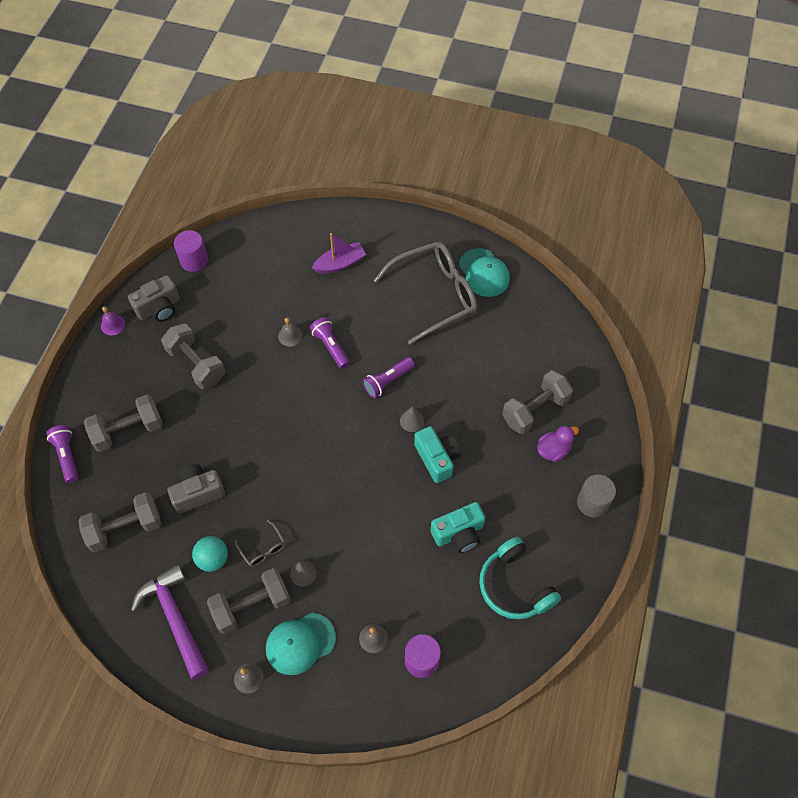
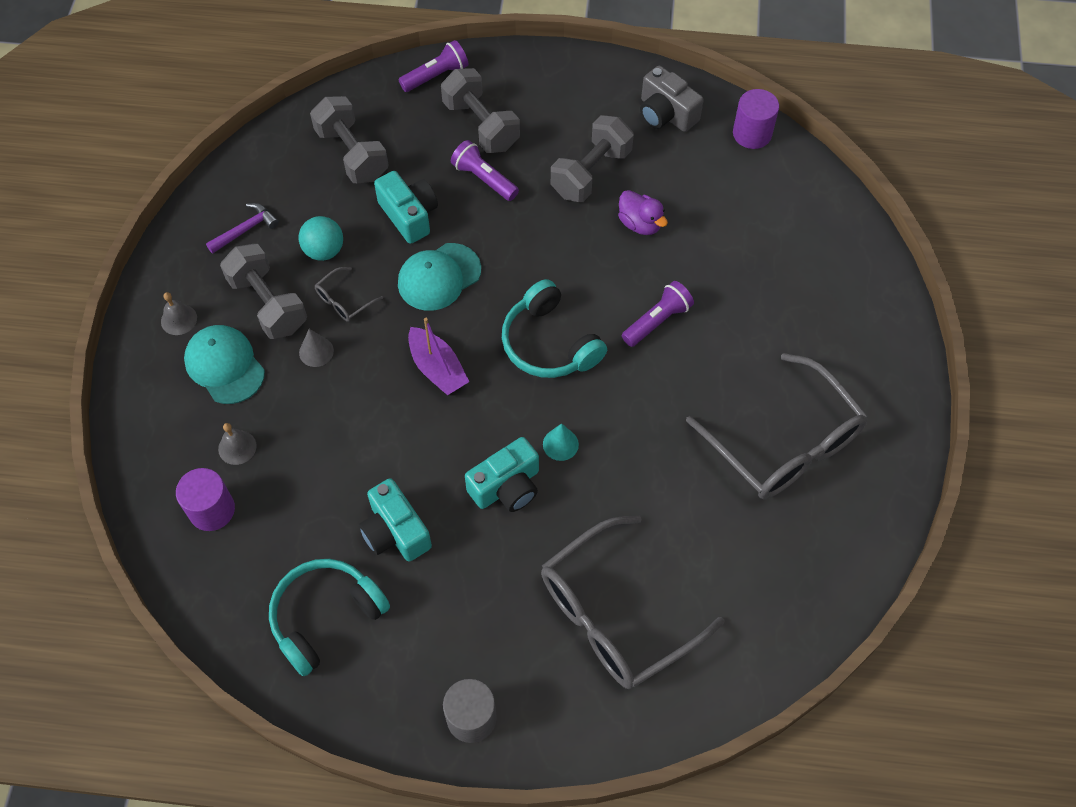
camera: 80 degrees right, 0 degrees up
(113, 325) = (627, 73): purple bell -> none
(175, 619) = (245, 230): purple hammer -> purple hammer, size x0.53
(197, 492) = (409, 215): grey camera -> turquoise camera
(290, 336) = (662, 269): grey bell -> none
(333, 415) = (549, 343): none -> turquoise headphones
(340, 264) = (802, 307): purple boat -> purple boat (437, 368)
(387, 381) = (617, 402): purple flashlight -> purple flashlight (484, 179)
(412, 421) = (560, 444): grey cone -> turquoise cone
(484, 273) = (848, 509): turquoise cap -> turquoise cap (439, 277)
(535, 410) = (615, 615): grey dumbbell -> grey glasses
(553, 450) = (550, 650): purple duck -> purple duck (640, 224)

